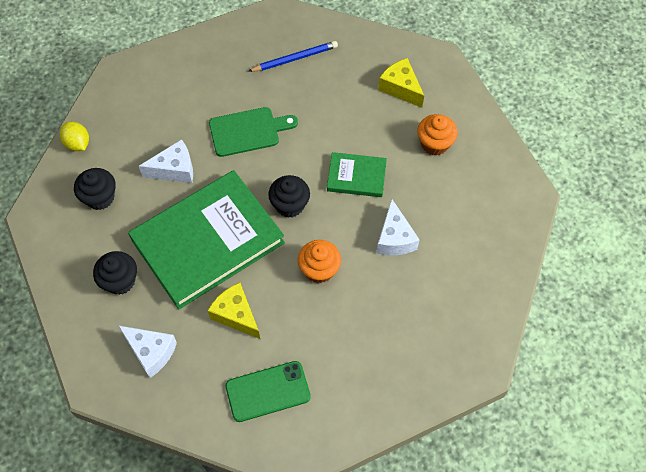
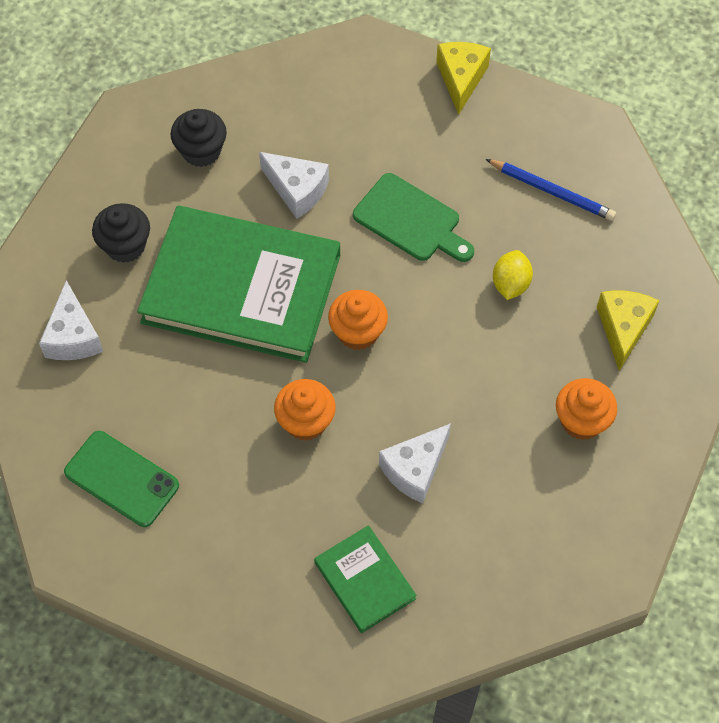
camera: 50 degrees right, 0 degrees up
(78, 144) = (244, 80): yellow lemon -> yellow lemon (510, 284)
(236, 315) = (181, 381): yellow cheese -> yellow cheese (461, 79)
(290, 205) = (358, 332): black cupcake -> orange cupcake
(356, 176) = (457, 371): green book -> green book (364, 580)

